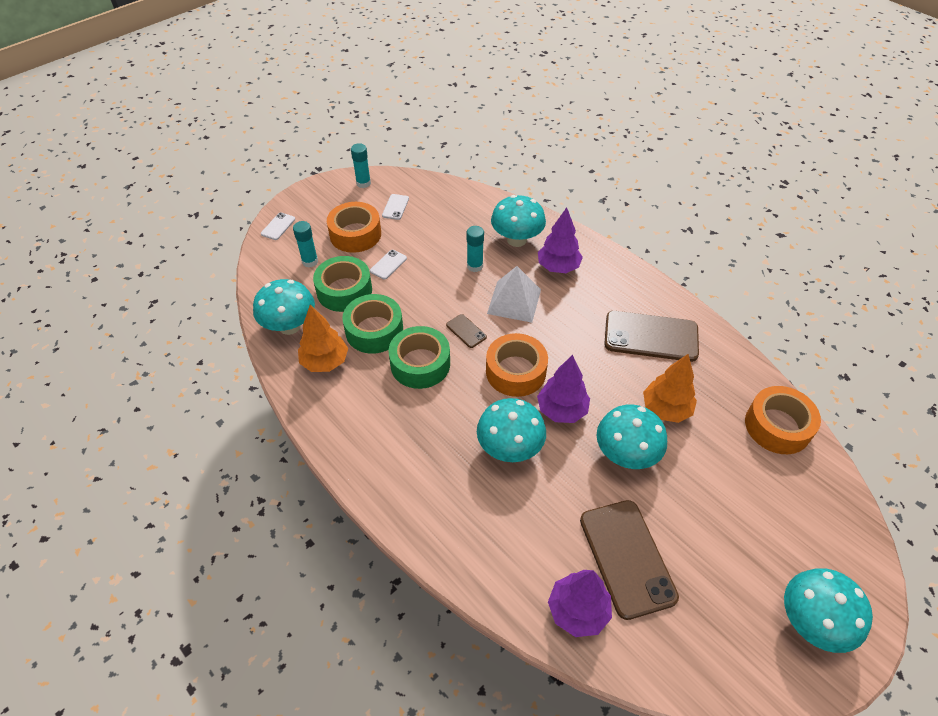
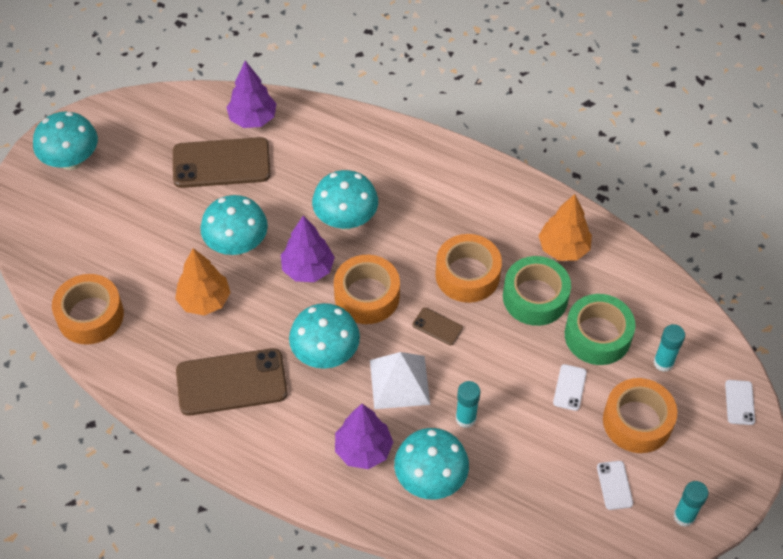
camera: 160 degrees right, 5 degrees up
(289, 326) = (626, 275): turquoise mushroom -> turquoise mushroom (325, 354)
(420, 364) = (467, 275): green tape -> orange tape
(626, 558) = (221, 163): brown phone -> brown phone turned 60 degrees counterclockwise

